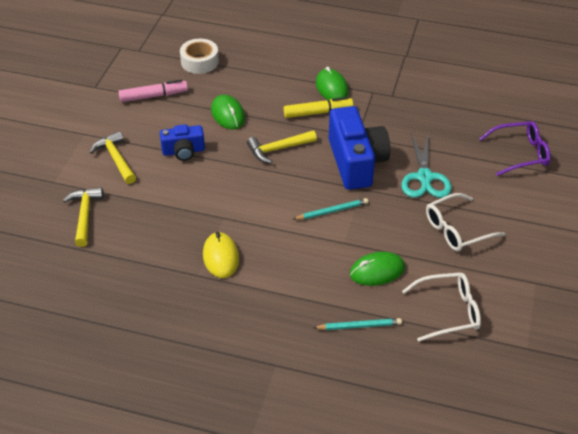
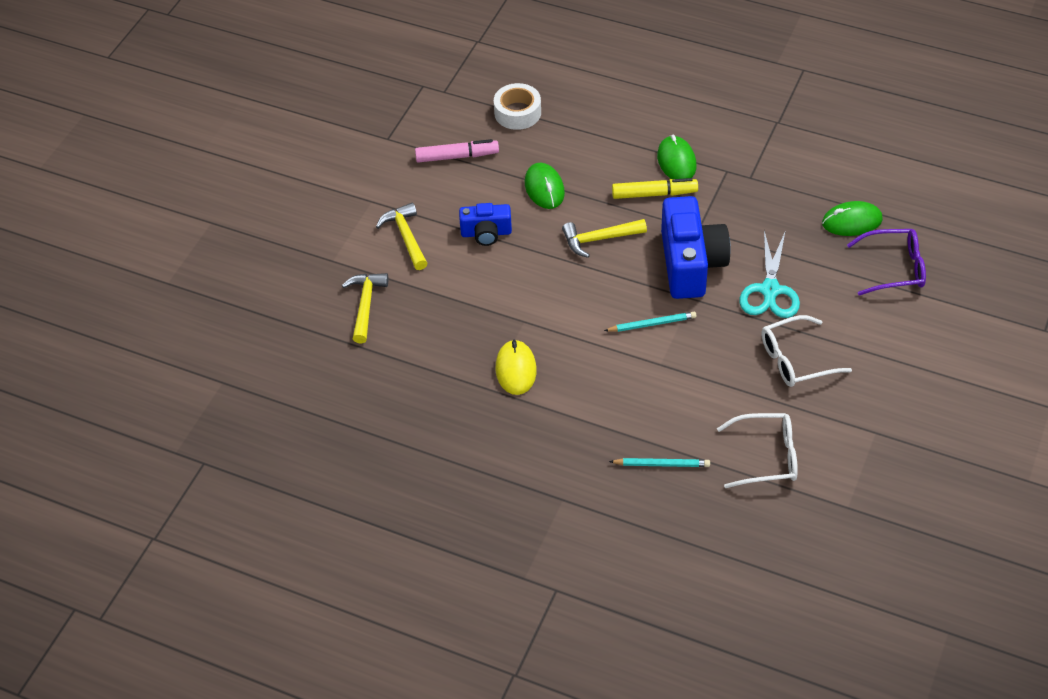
camera: 10 degrees right, 5 degrees up
(377, 271) = (693, 402): green mouse -> green mouse (852, 221)

